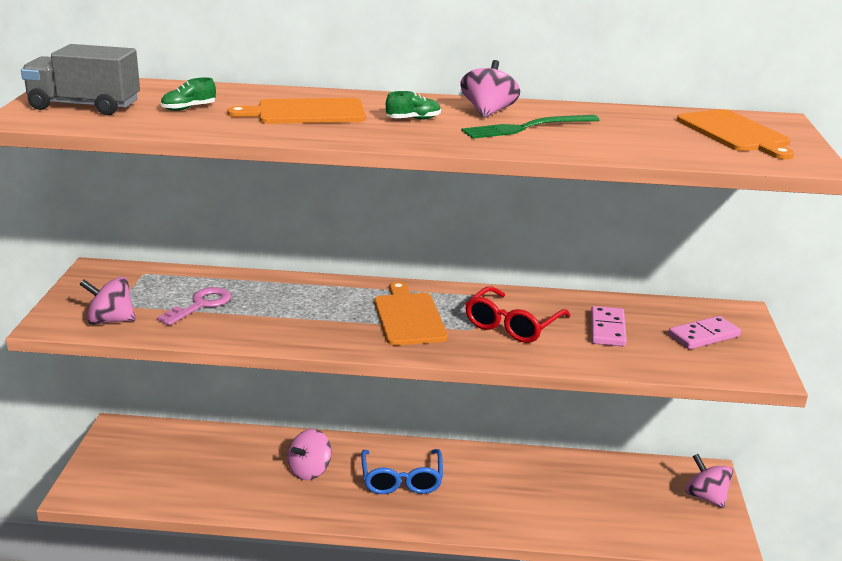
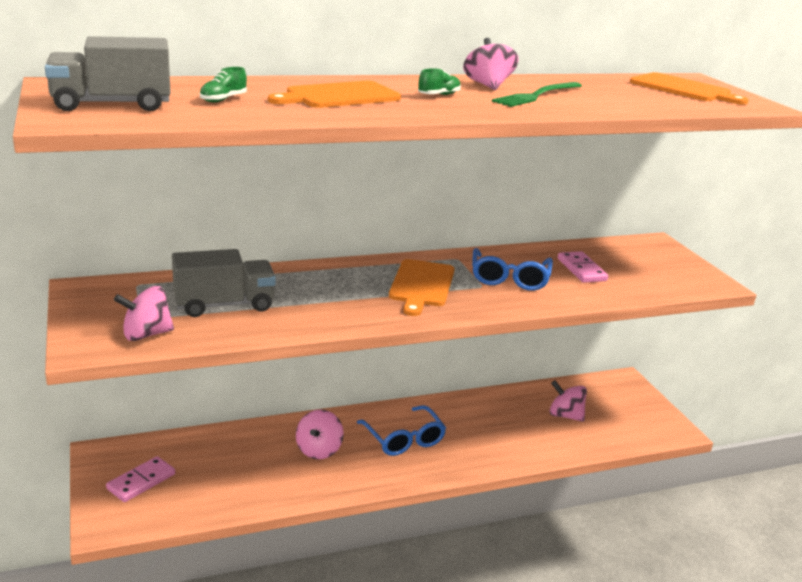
camera: 25 degrees left, 0 degrees up
(201, 305) = (224, 305): pink key -> grey truck
(408, 317) = (421, 285): orange cutting board -> orange cutting board turned 135 degrees counterclockwise
(512, 325) = (509, 278): red glasses -> blue glasses
(703, 336) = (651, 263): pink domino -> pink domino (141, 481)
(706, 497) = (637, 398): pink spinning top -> pink spinning top (565, 415)

